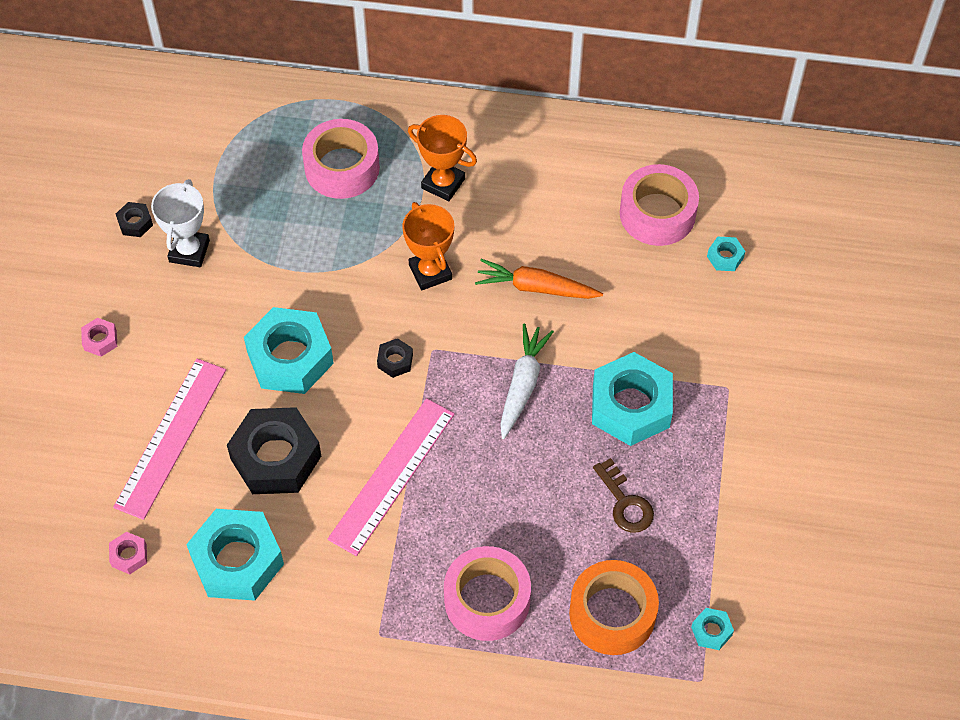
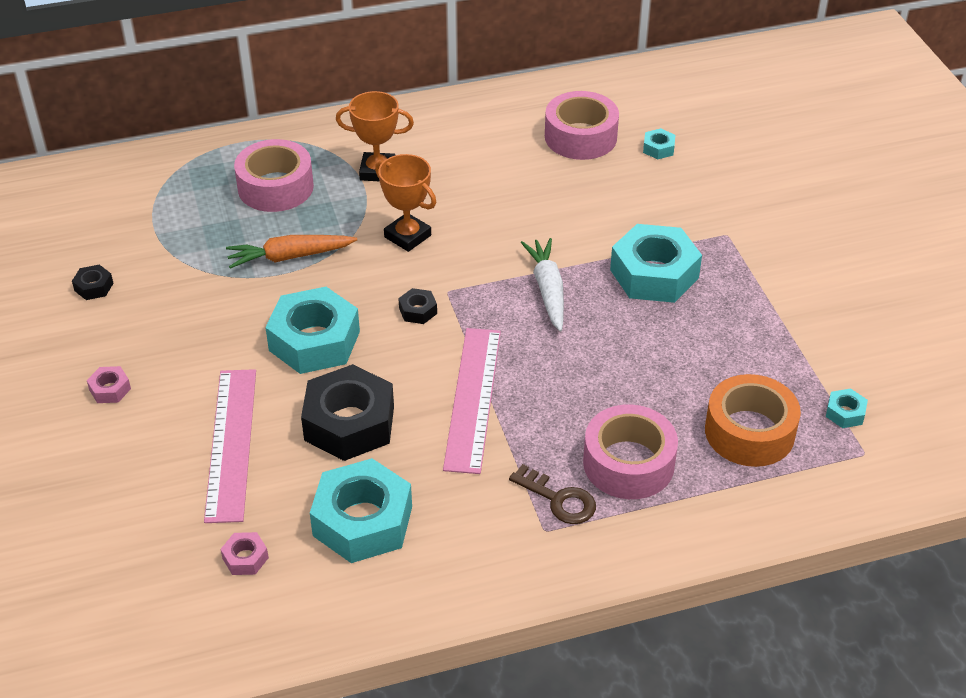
camera: 25 degrees left, 15 degrees down
(189, 251) = (163, 292): white trophy -> none
(536, 288) = (511, 218): orange carrot -> orange carrot (290, 257)
(625, 503) = (700, 345): brown key -> brown key (559, 499)

